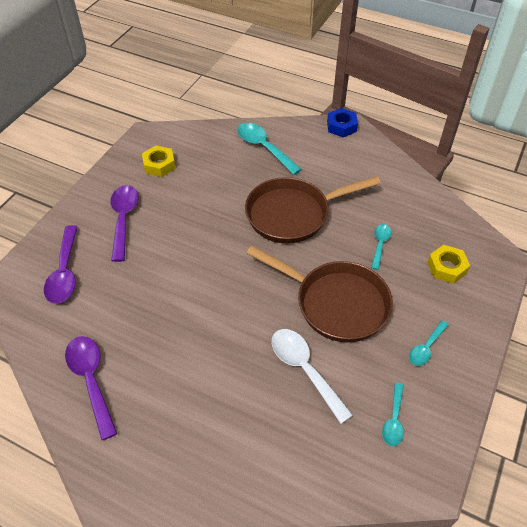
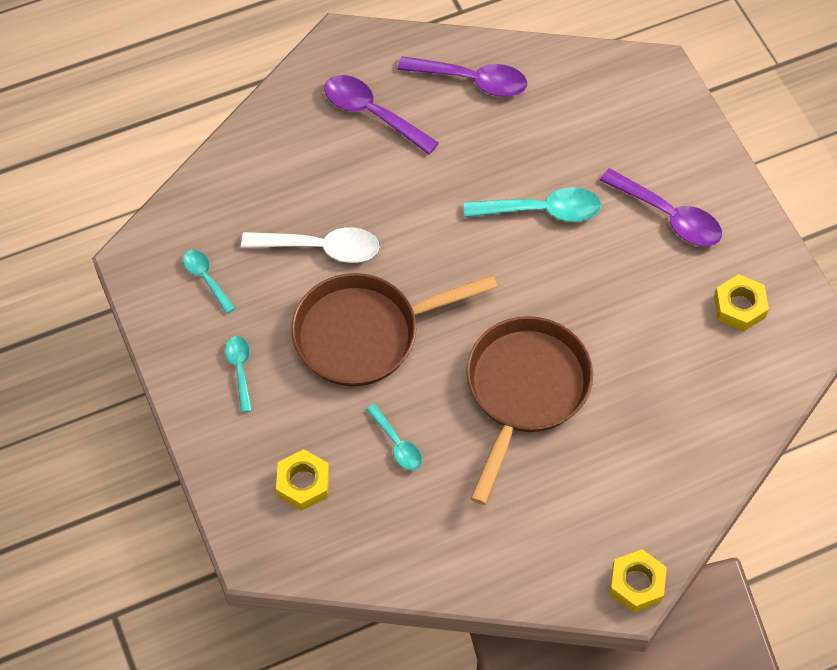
camera: 130 degrees right, 10 degrees up
(65, 272) = (631, 124): purple spoon -> purple spoon (372, 114)
(264, 148) = (674, 448): turquoise spoon -> turquoise spoon (542, 210)
(341, 126) = (637, 584): blue nut -> yellow nut

